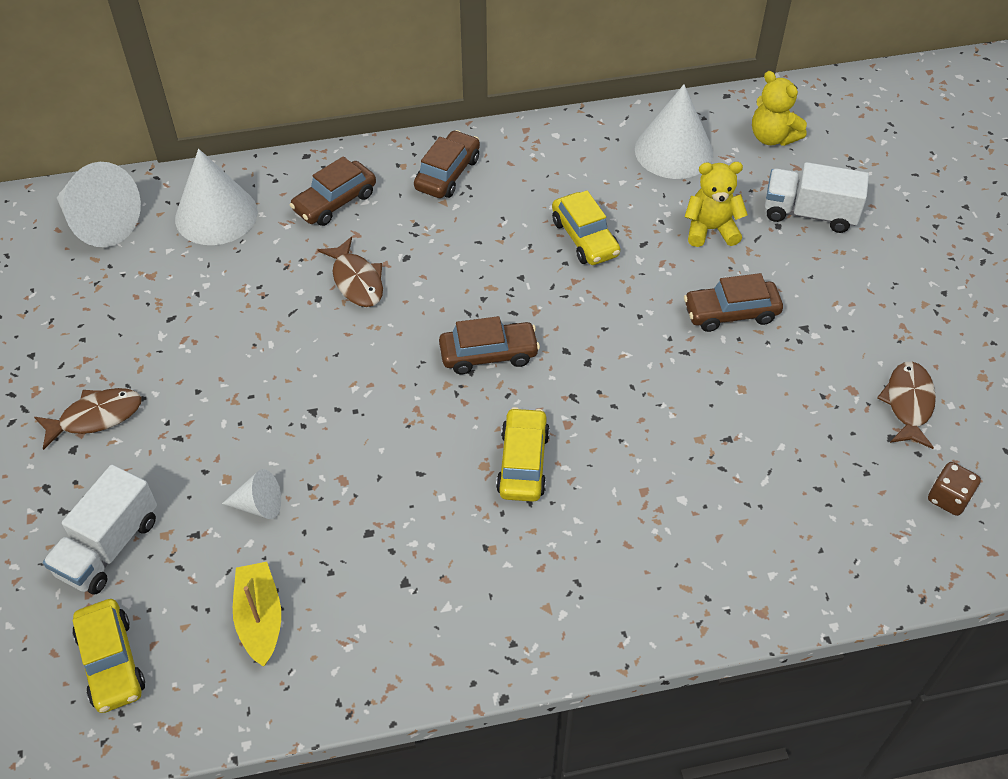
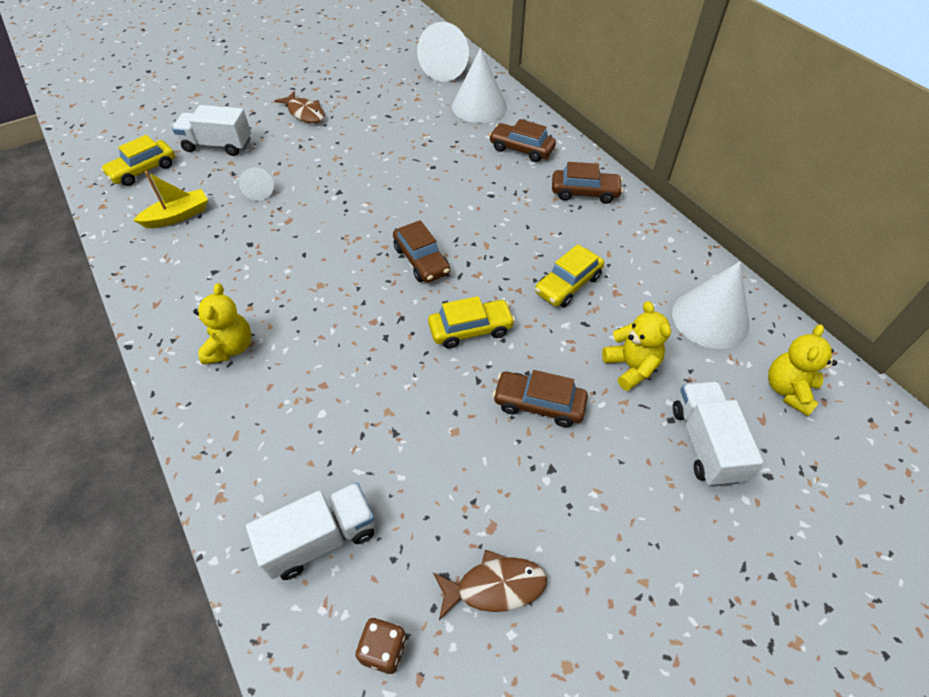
camera: 70 degrees right, 0 degrees up
(356, 280) = (457, 178): brown fish -> none
(523, 463) = (328, 305): yellow car -> yellow car (470, 329)
(552, 578) = (230, 347): none -> yellow teddy bear
(731, 313) = (539, 404): brown car -> brown car turned 45 degrees counterclockwise
(833, 527) = (320, 539): none -> white truck

